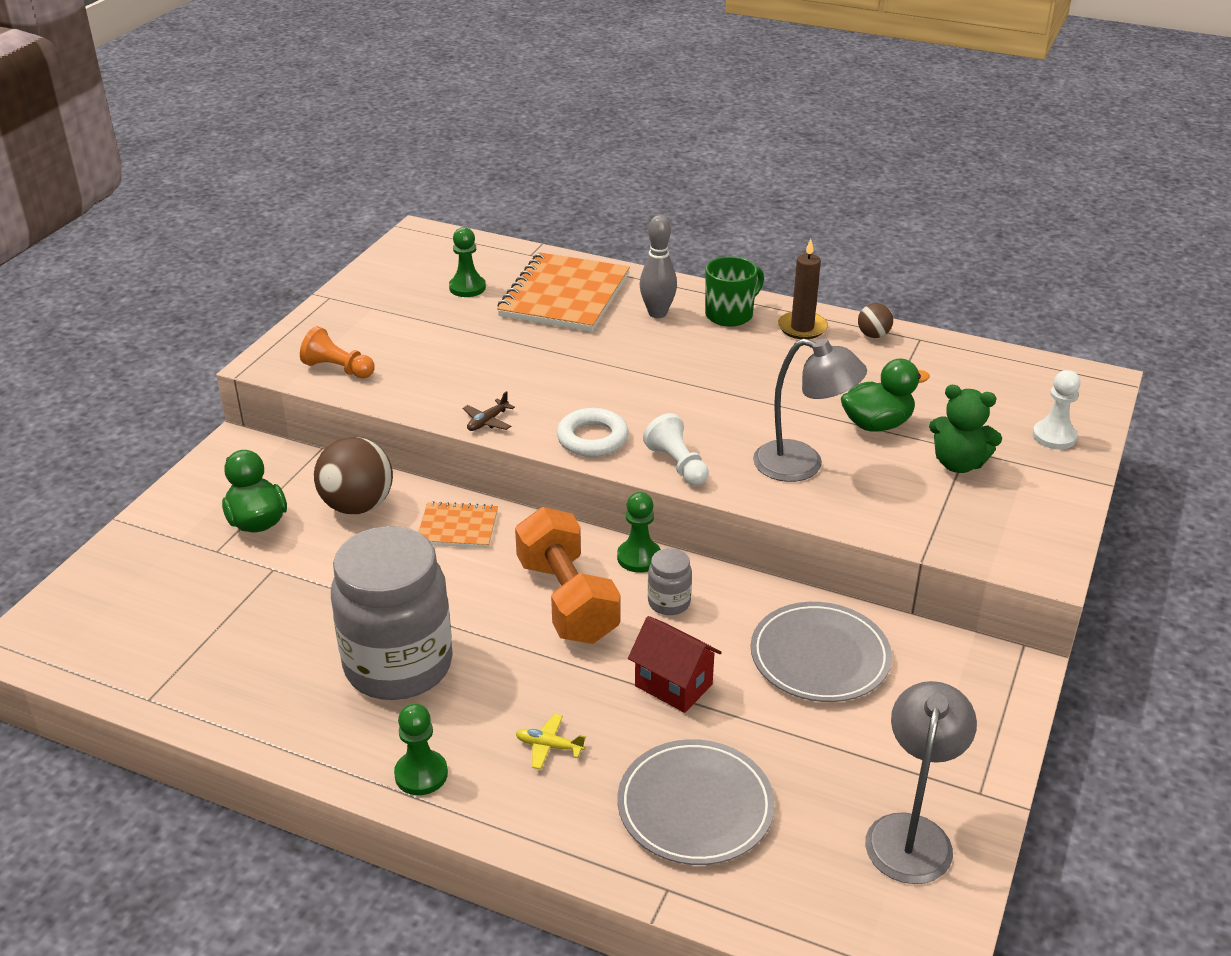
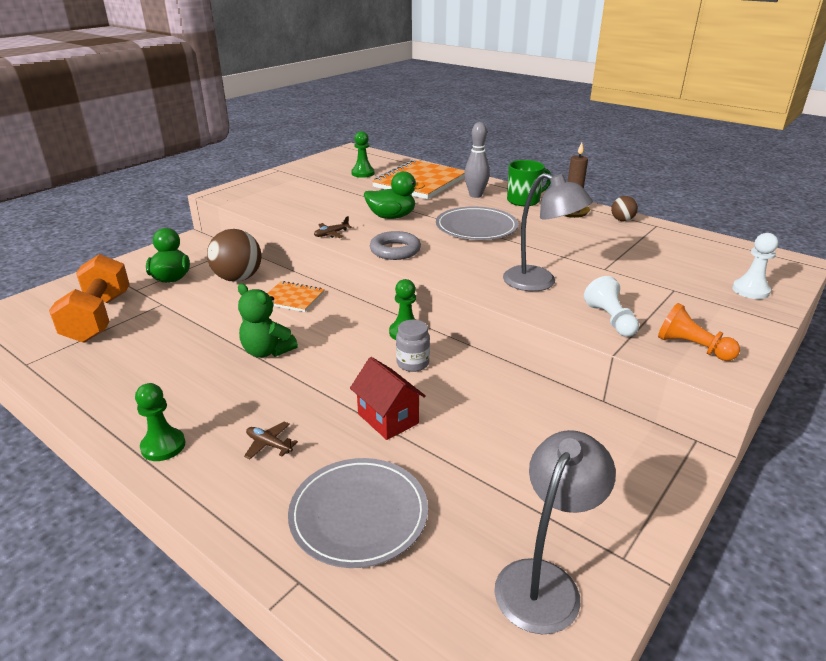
camera: 15 degrees right, 5 degrees down
(338, 369) = (258, 200): orange pawn -> orange pawn (692, 347)
(398, 665) = (199, 371): grey jar -> none
(549, 746) = (269, 444): yellow plane -> brown plane
(567, 600) = (340, 350): orange dumbbell -> orange dumbbell (99, 317)
(592, 438) = (395, 250): white ring -> grey ring
(677, 465) = (446, 271): white pawn -> white pawn (610, 320)
(820, 657) = (514, 419): grey plate -> grey plate (476, 227)
(877, 424) = (607, 267): green duck -> green duck (392, 217)
(958, 464) = (665, 297): green teddy bear -> green teddy bear (267, 351)

